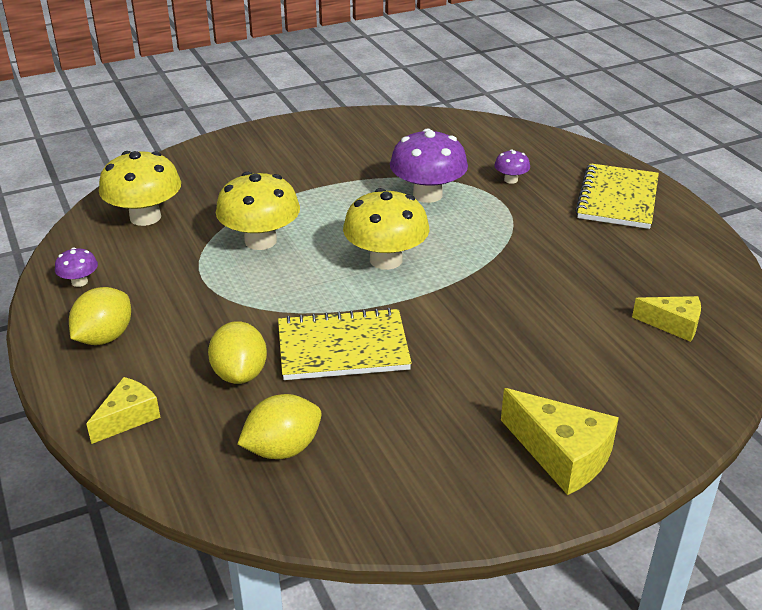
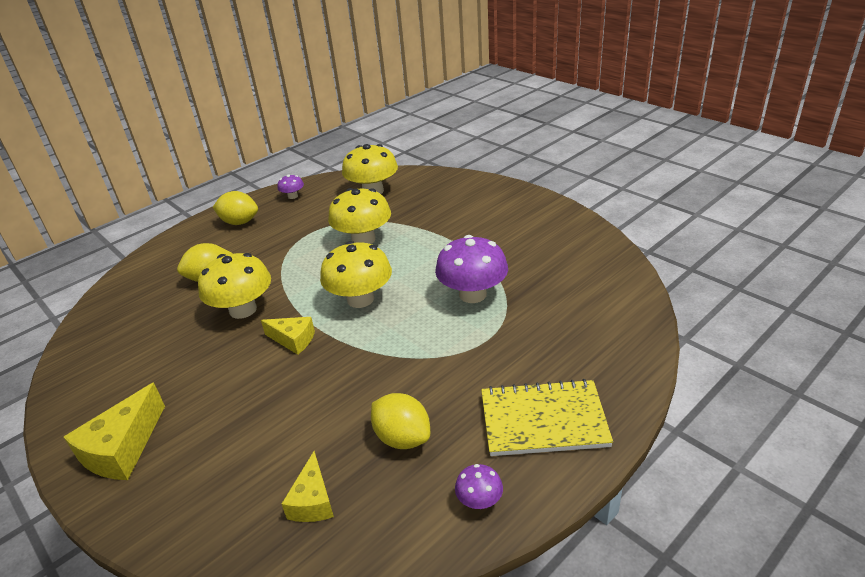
camera: 75 degrees right, 0 degrees up
(128, 418) = (167, 254): yellow cheese -> yellow cheese (293, 340)
(282, 449) = (137, 315): yellow lemon -> yellow lemon (402, 438)
(343, 348) = (243, 309): yellow notebook -> yellow mushroom
(511, 180) = (532, 336): purple mushroom -> purple mushroom (479, 500)

